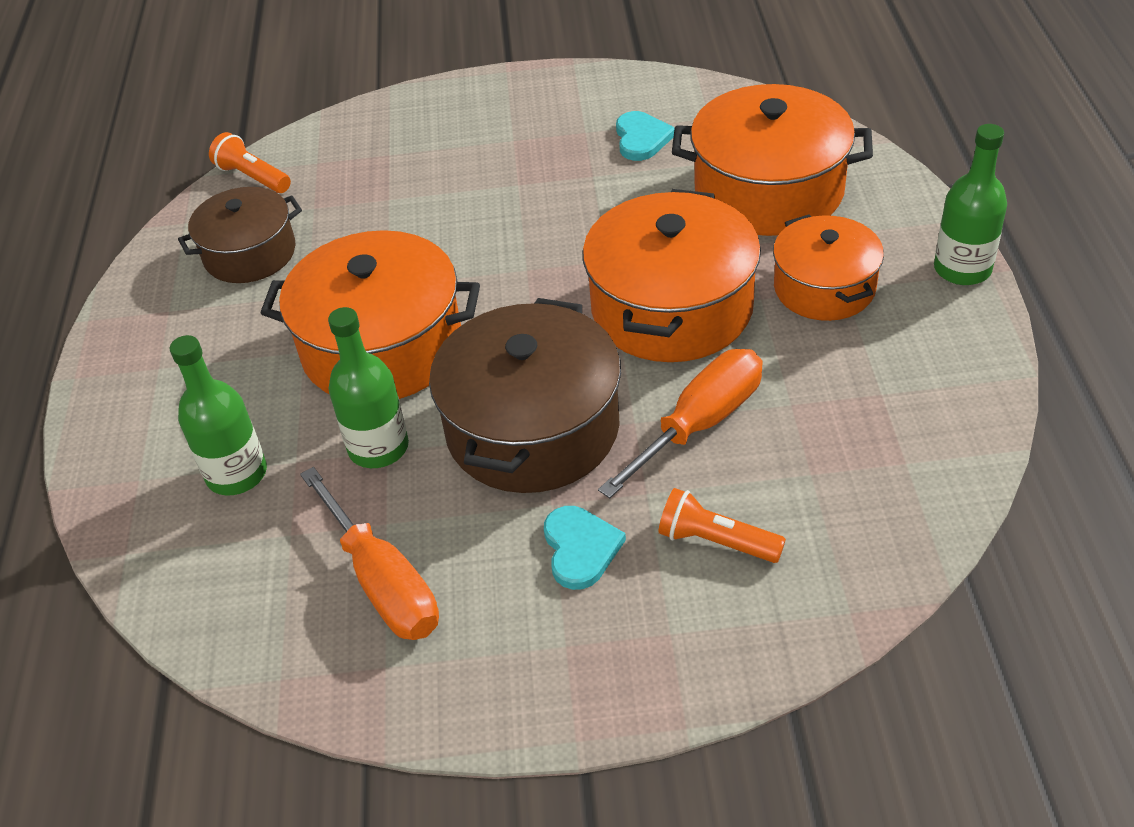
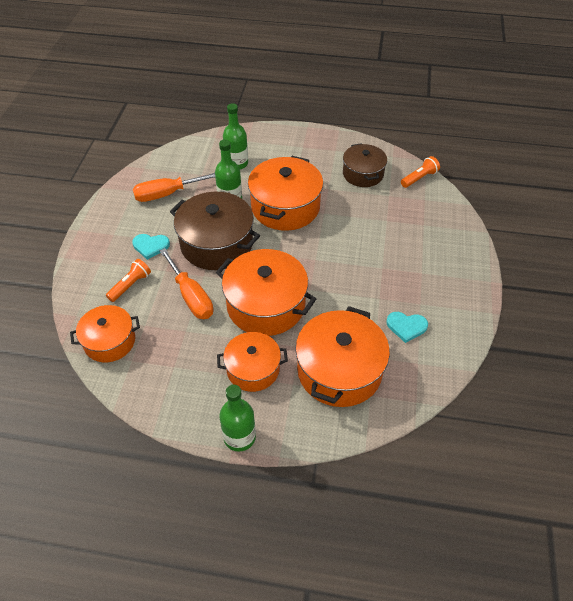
camera: 100 degrees right, 5 degrees up
(882, 517) = (109, 341): none -> orange pot

